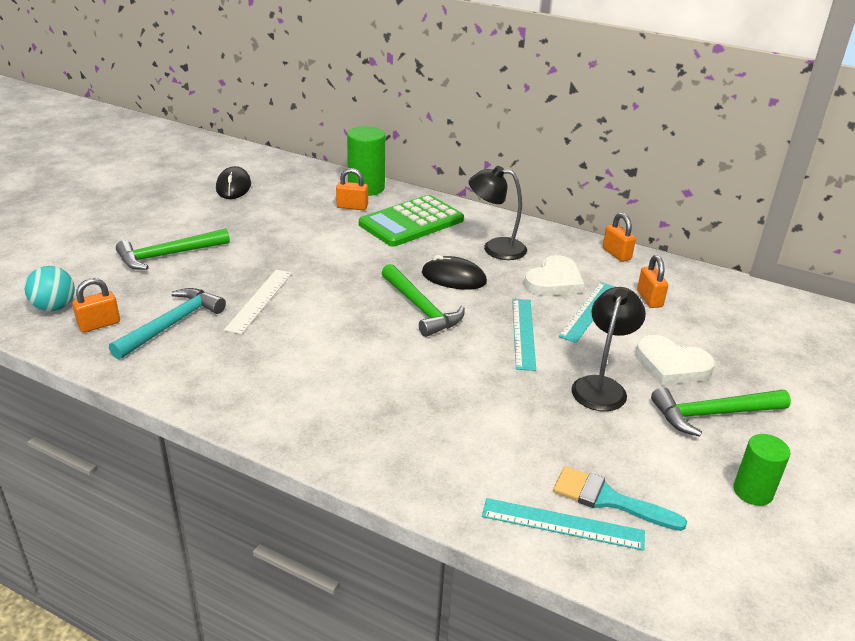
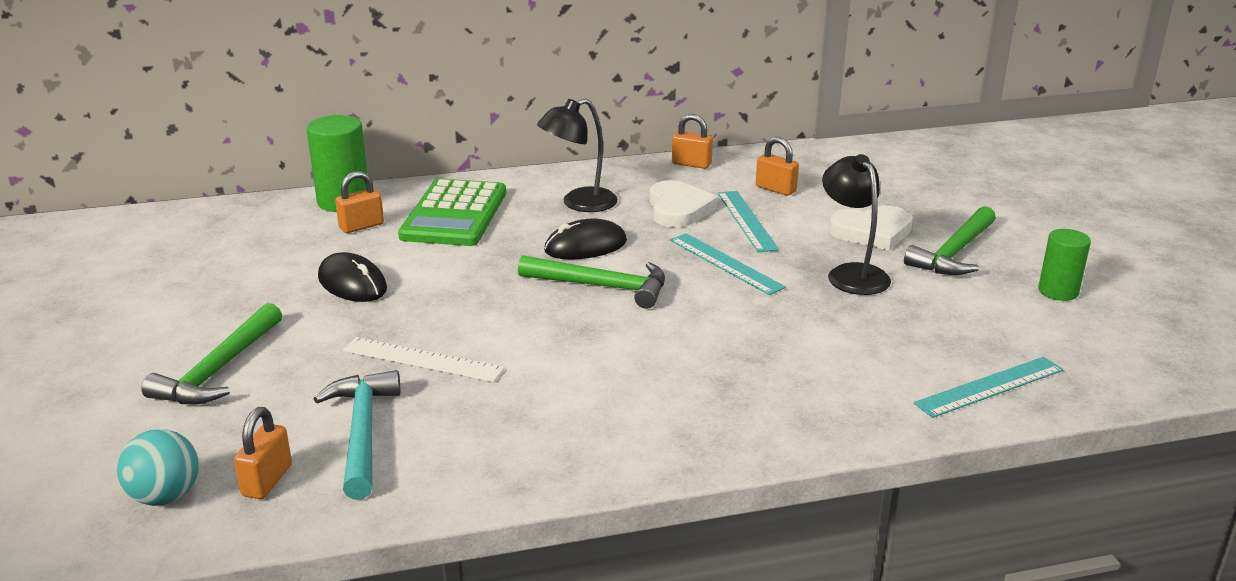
camera: 40 degrees left, 5 degrees down
(233, 187) = (168, 264): black mouse -> black mouse (352, 283)
(259, 300) = (422, 359): white ruler -> white ruler turned 45 degrees counterclockwise
(608, 499) = (988, 351): turquoise brush -> none

